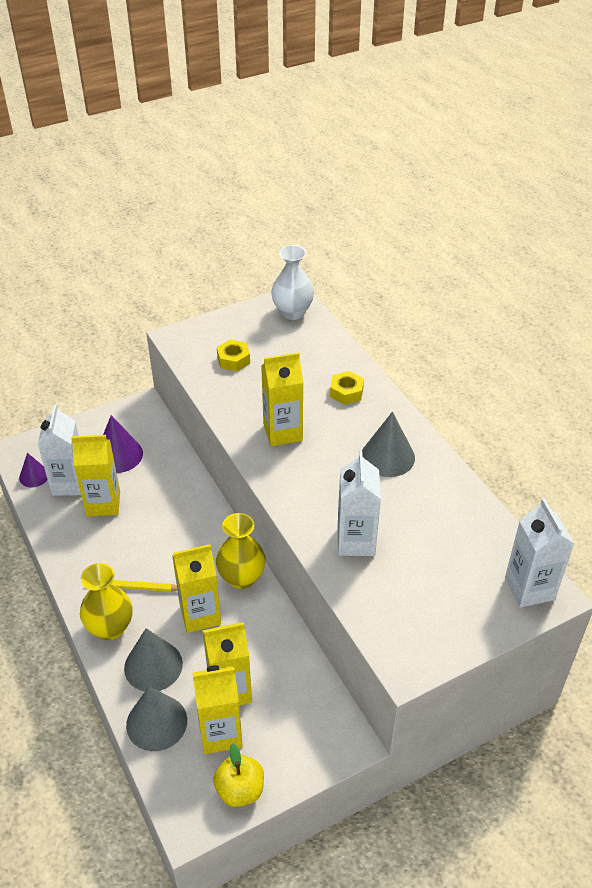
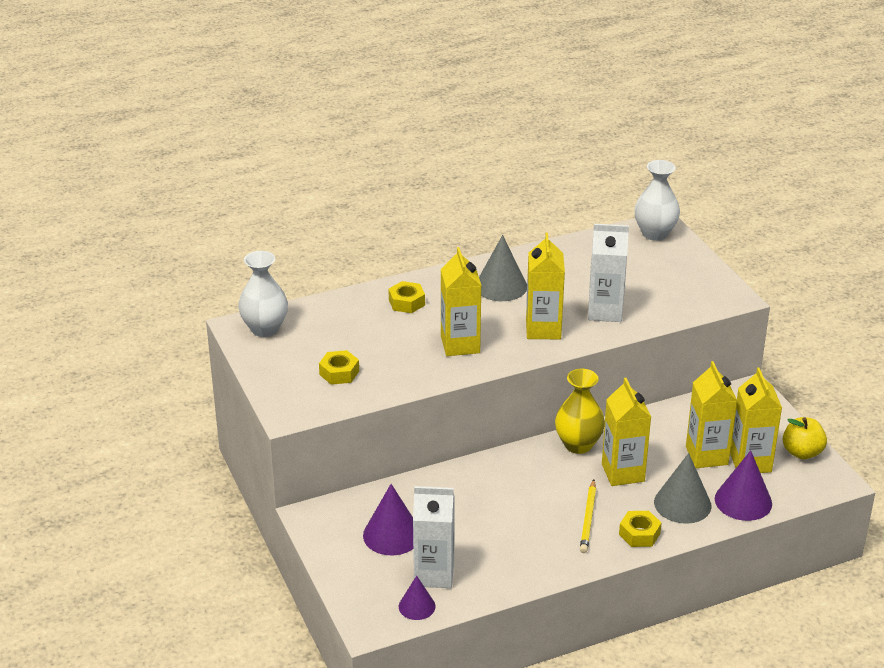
camera: 85 degrees left, 10 degrees down
(103, 504) = (469, 545): yellow carton -> yellow carton (543, 329)
(110, 628) = (639, 534): yellow vase -> yellow nut
(156, 722) = (743, 501): grey cone -> purple cone
(529, 588) = (655, 233): white carton -> white vase

